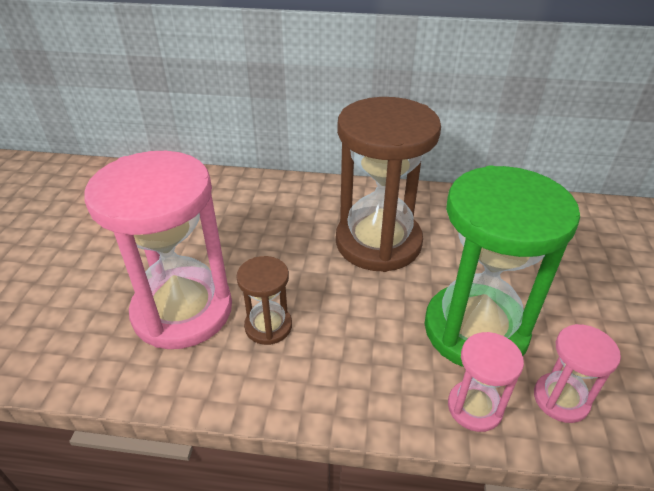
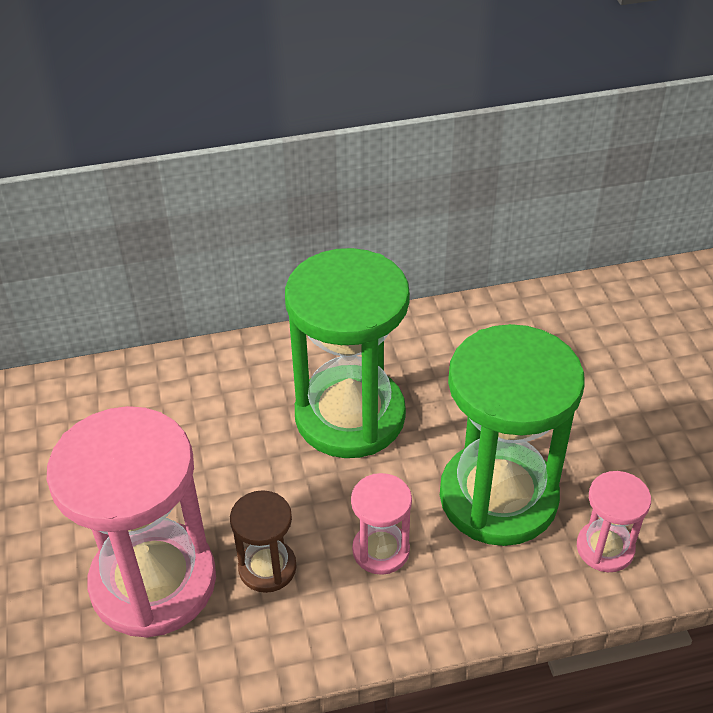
camera: 20 degrees left, 5 degrees up
(378, 242) = (350, 416): brown hourglass -> green hourglass
(474, 407) = (524, 586): pink hourglass -> pink hourglass (381, 550)

